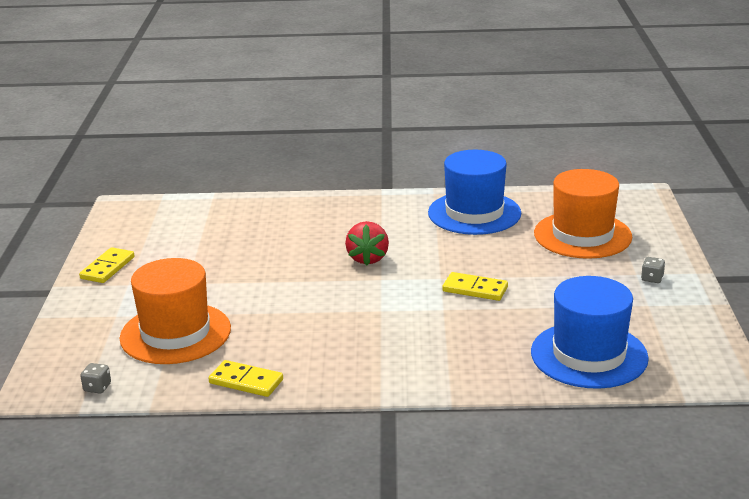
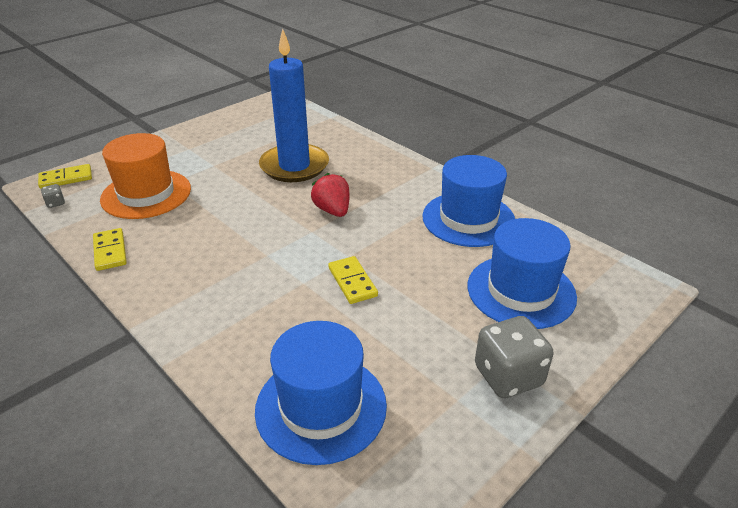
camera: 45 degrees right, 10 degrees up
(108, 268) = (200, 133): yellow domino -> yellow domino (66, 179)
(266, 247) = (294, 166): none -> blue candle
(367, 258) = (332, 210): red strawberry -> red strawberry turned 105 degrees clockwise
(582, 235) = (521, 291): orange hat -> blue hat
(652, 279) = (508, 376): grey dice -> grey dice, size x2.33

